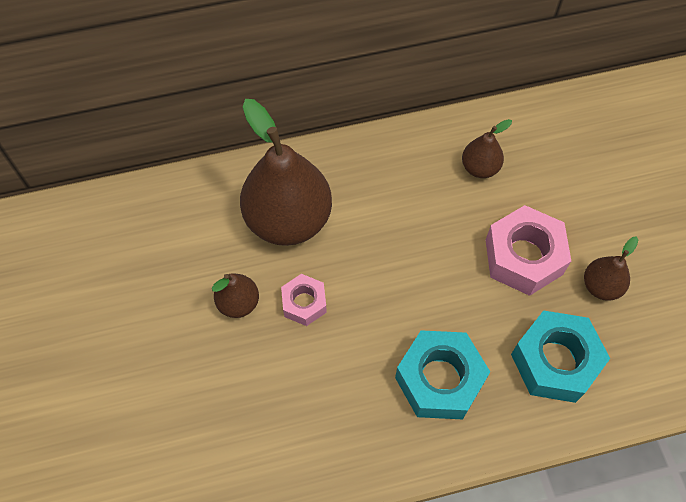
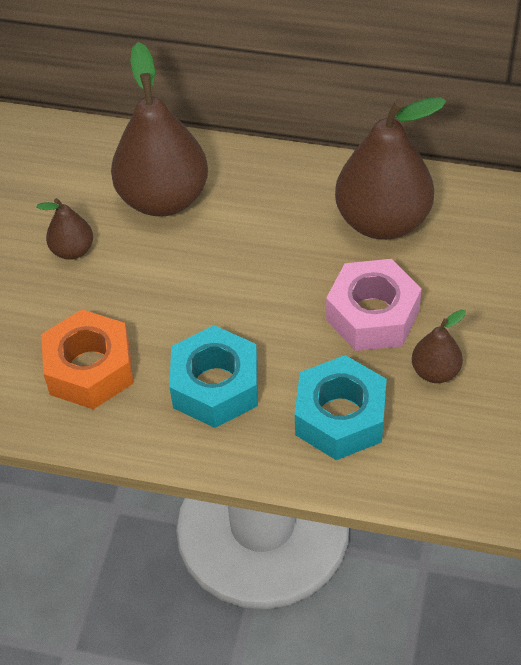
camera: 30 degrees right, 10 degrees down
(304, 303) = (132, 273): pink nut -> none
(324, 413) = (90, 369): none -> orange nut
(480, 168) = (383, 221): brown pear -> brown pear, size x2.10

